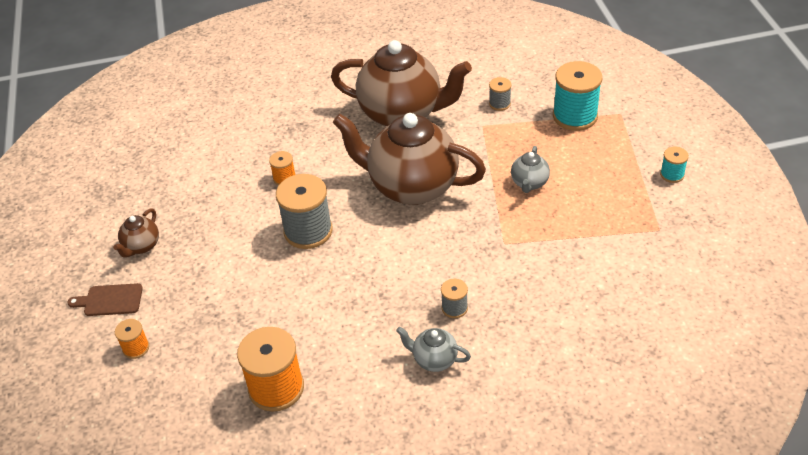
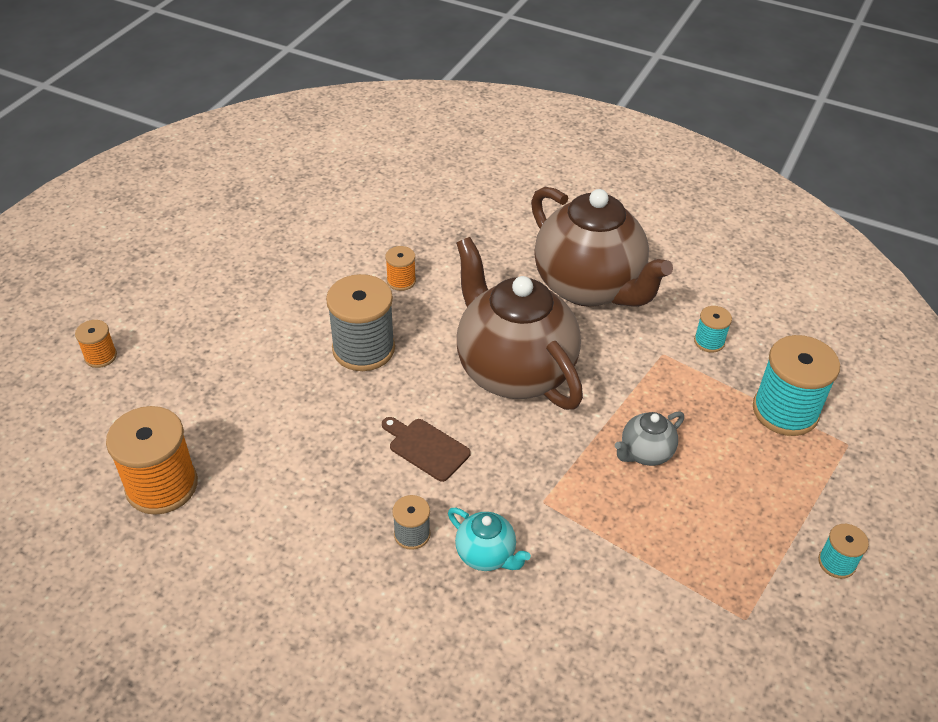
camera: 35 degrees right, 0 degrees up
(110, 300) = (132, 297): brown cutting board -> brown cutting board (426, 448)
(141, 246) = (210, 264): brown teapot -> none
(434, 360) = (330, 574): grey teapot -> none
(499, 104) = (709, 341): grey spool -> turquoise spool
(505, 290) = (486, 555): none -> turquoise teapot

